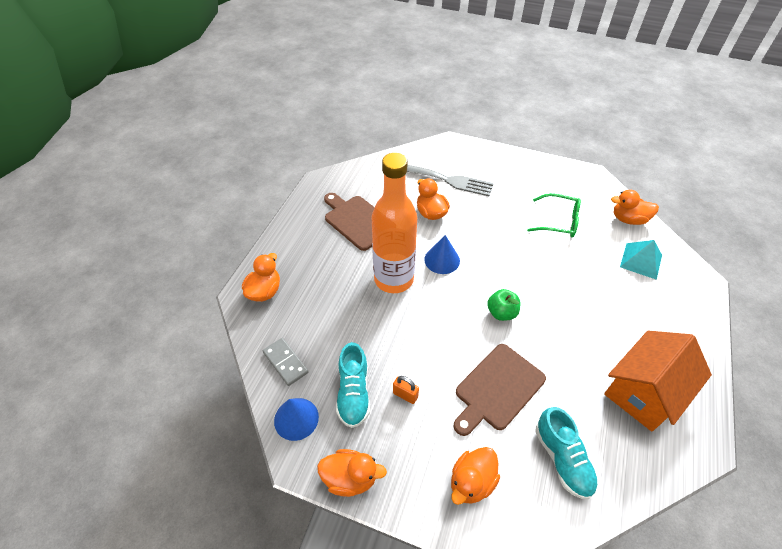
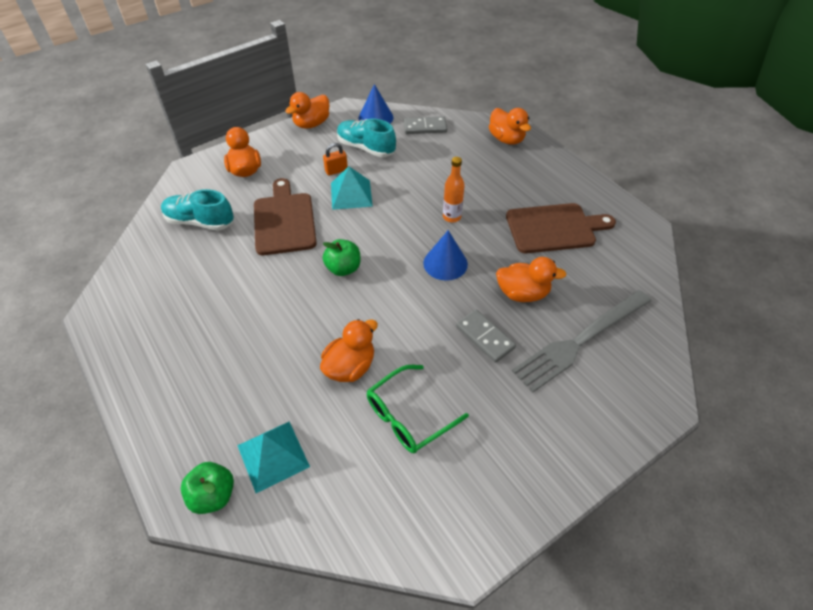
camera: 125 degrees right, 0 degrees up
(393, 279) = (451, 217): orange bottle -> orange bottle, size x0.42
(425, 361) = (351, 194): none -> turquoise pyramid
(479, 215) = (485, 337): none -> grey domino
(628, 219) = (340, 514): orange duck -> orange duck (350, 367)
(644, 392) = (171, 312): orange house -> none
(684, 270) = (213, 495): none -> green apple

